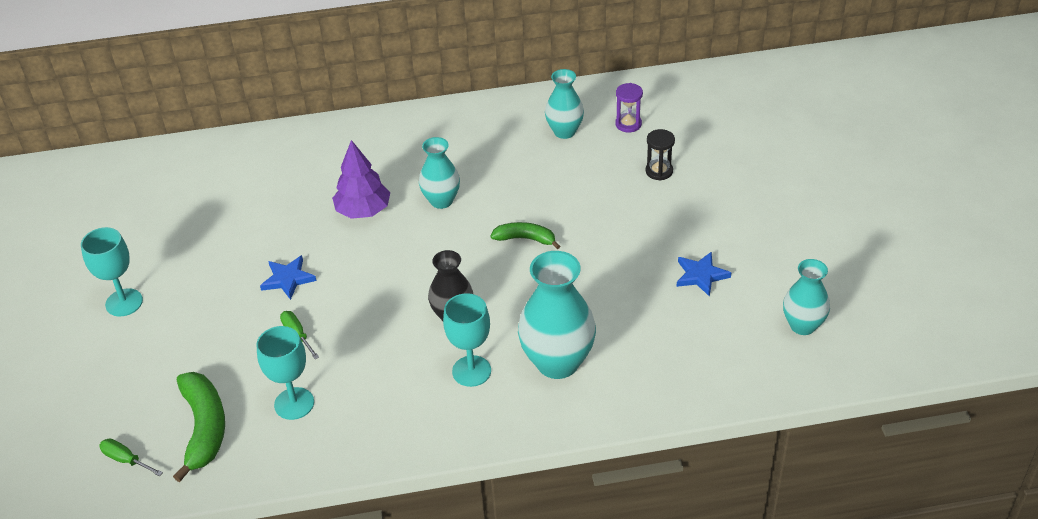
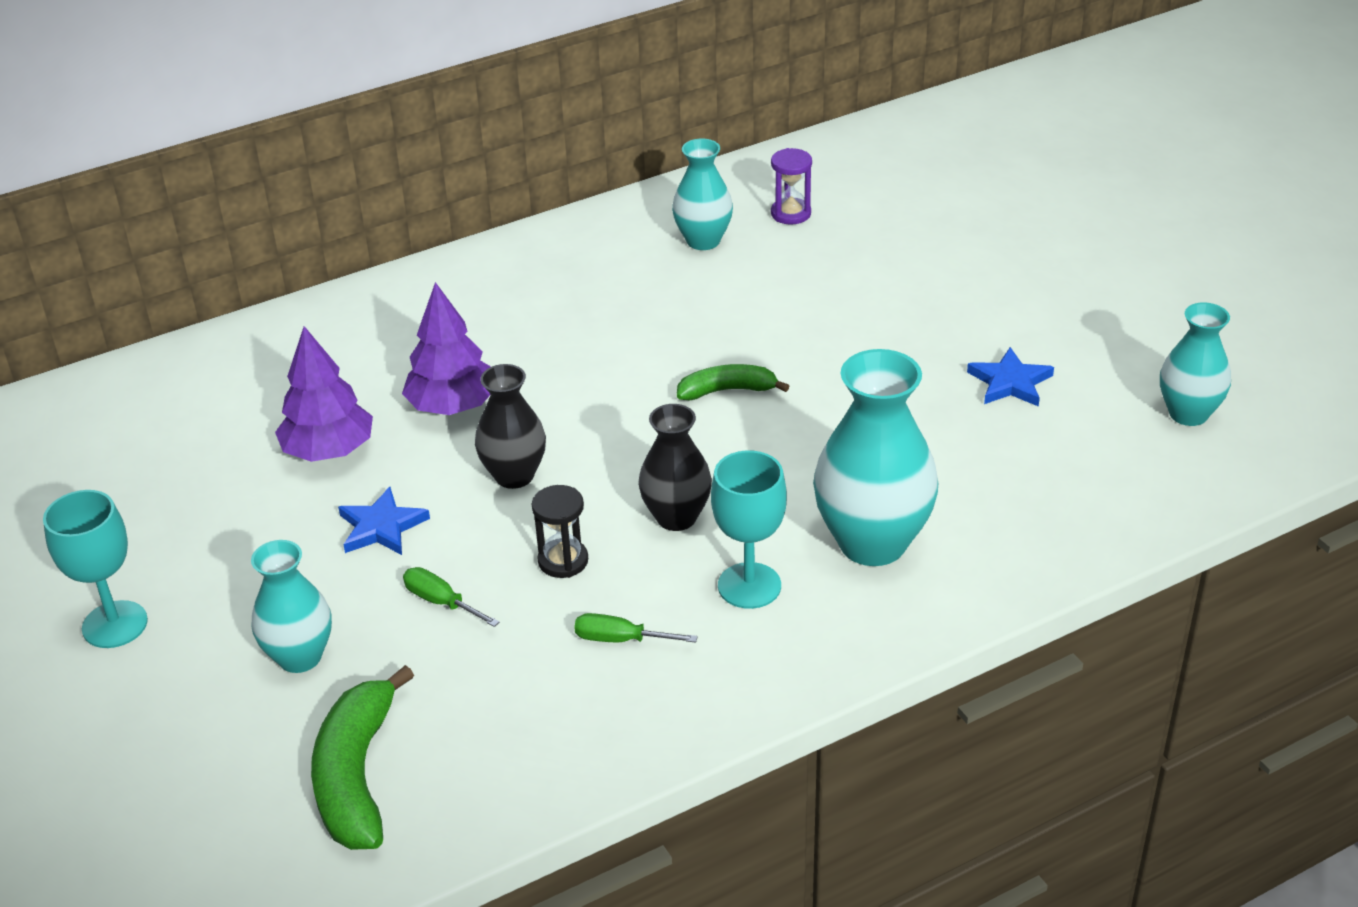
camera: 20 degrees left, 5 degrees down
(126, 460) = (244, 859): green screwdriver -> green screwdriver (620, 639)
(204, 428) = (357, 776): green banana -> green banana turned 150 degrees counterclockwise
(282, 223) = (328, 451): none -> purple tree
(294, 403) = (491, 701): turquoise goblet -> none
(375, 265) = (514, 475): none -> black vase
(441, 201) = (569, 367): turquoise vase -> turquoise vase (300, 657)
(659, 171) = (870, 264): black hourglass -> black hourglass (563, 561)

